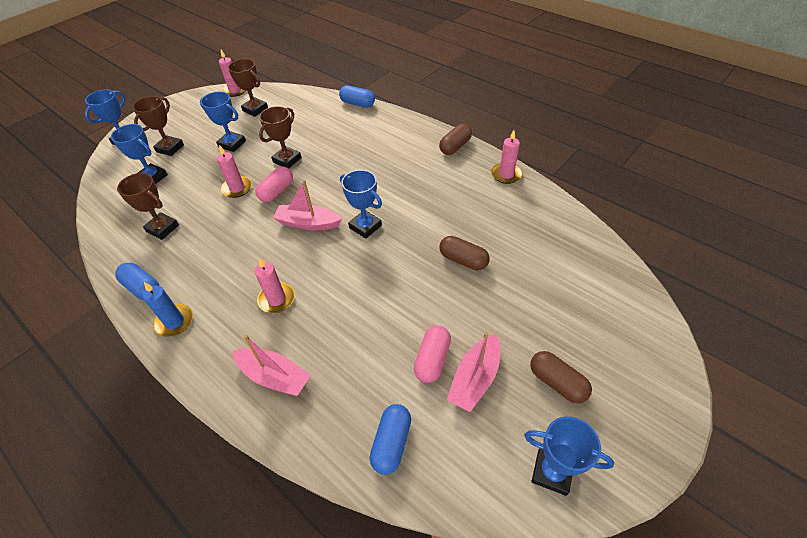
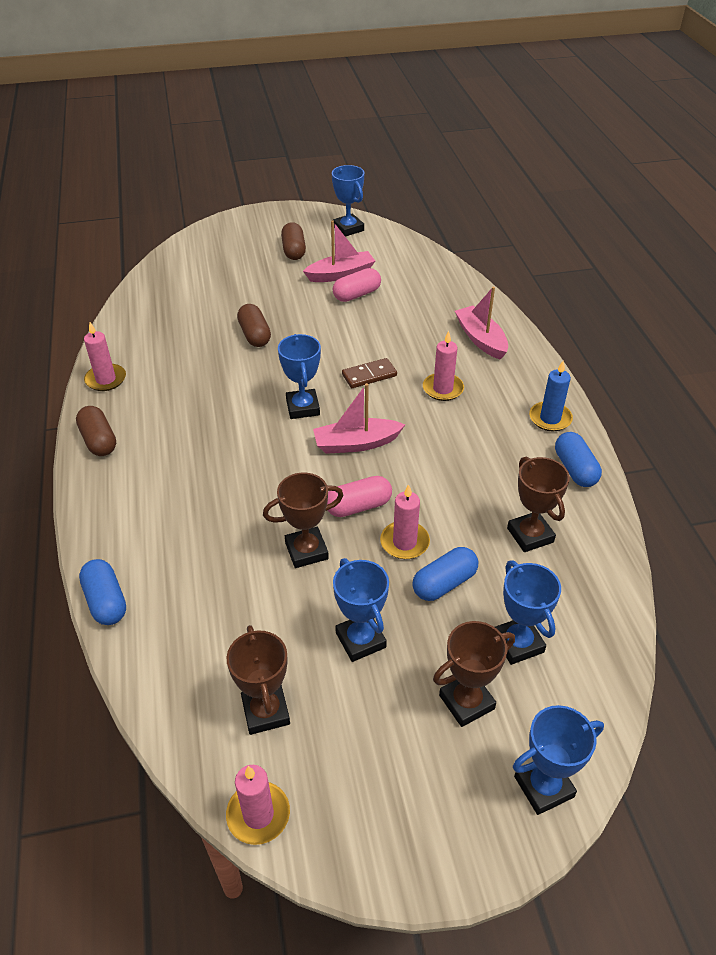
camera: 145 degrees left, 5 degrees down
(308, 223) = (356, 443): pink boat -> pink boat turned 120 degrees clockwise
(343, 277) = (369, 375): none -> brown domino
(391, 443) = (426, 275): blue capsule -> blue capsule (444, 583)
(455, 147) = (99, 441): brown capsule -> brown capsule turned 75 degrees clockwise

